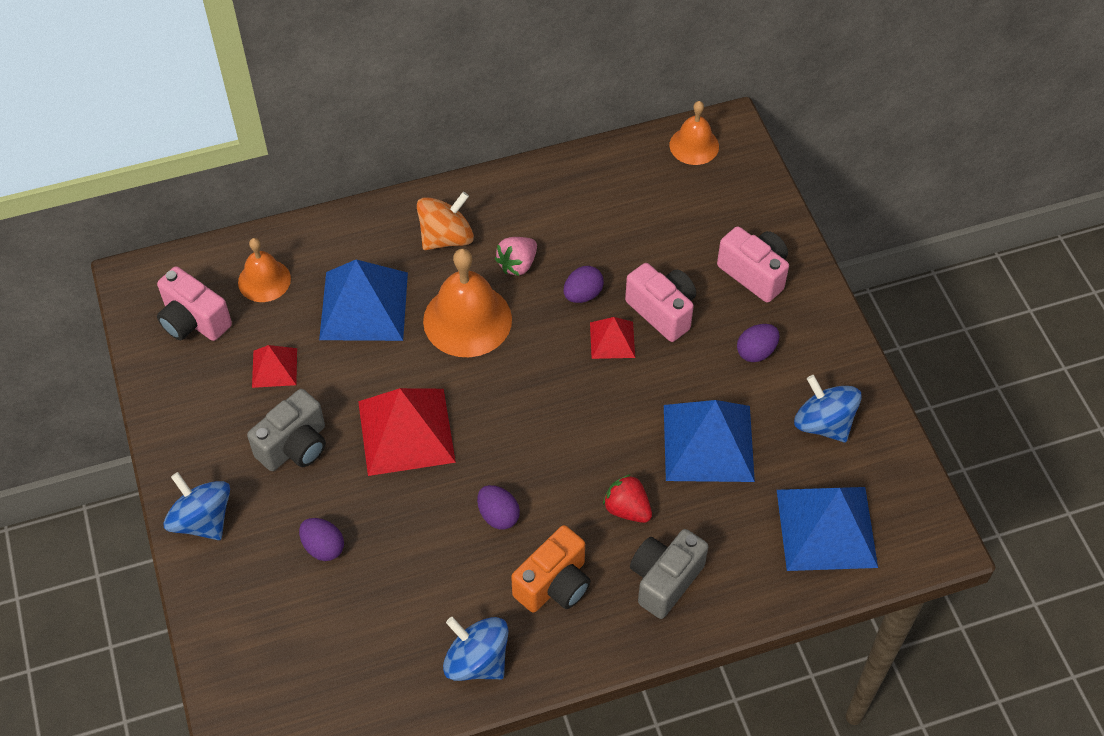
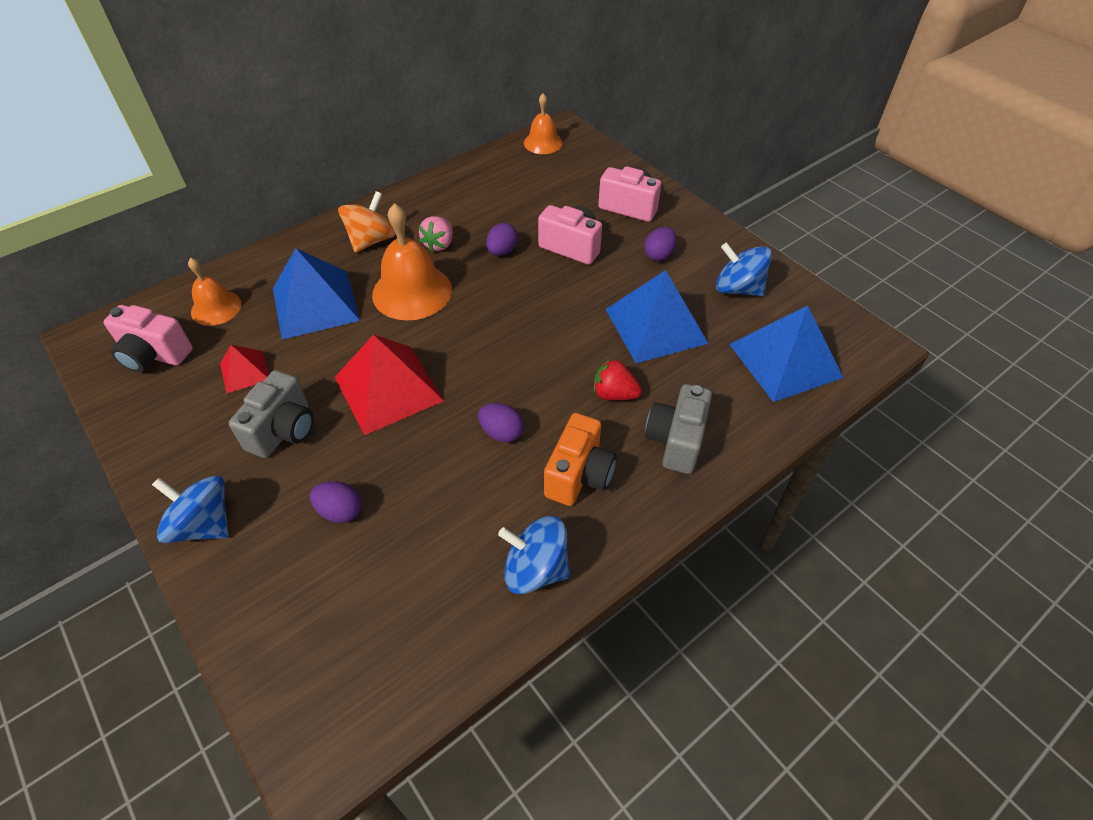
camera: 20 degrees left, 5 degrees down
(612, 340) = (540, 275): red pyramid -> none

